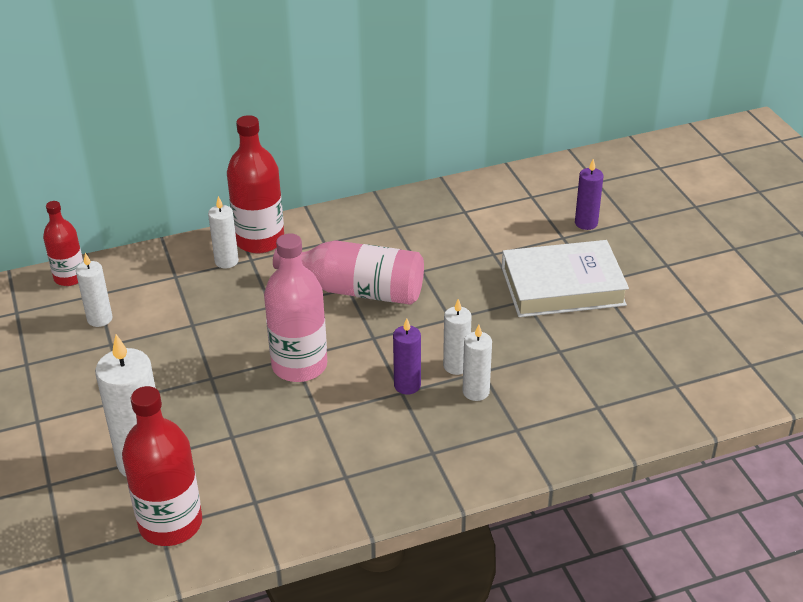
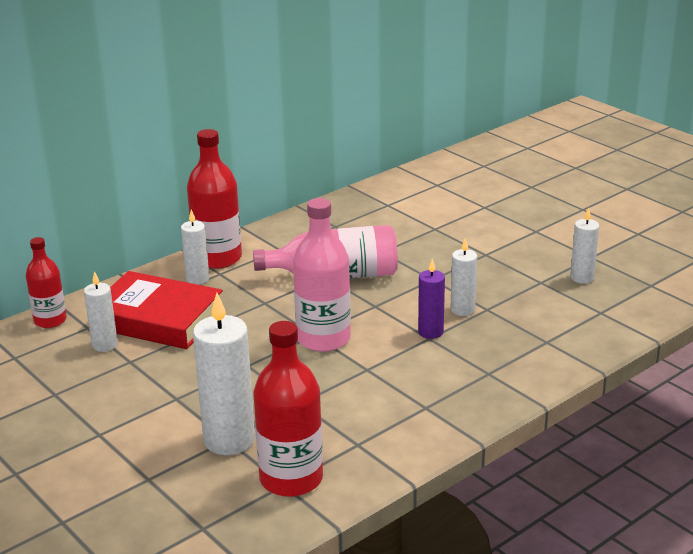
camera: 20 degrees left, 10 degrees down
(163, 300) = (157, 318): none -> red book
(476, 392) = (493, 324): white candle -> white candle (582, 278)
(562, 286) = (510, 239): white book -> none
(586, 223) = (496, 194): purple candle -> none

